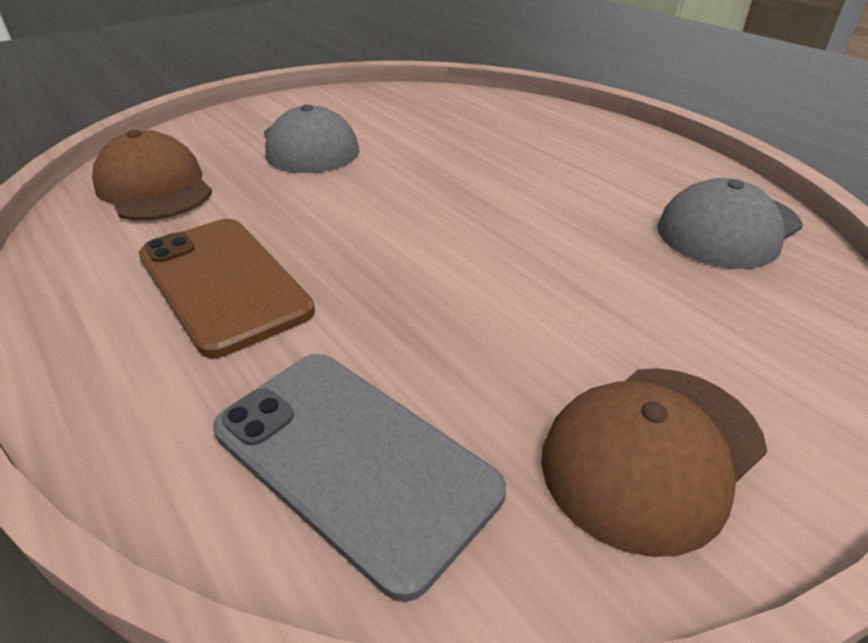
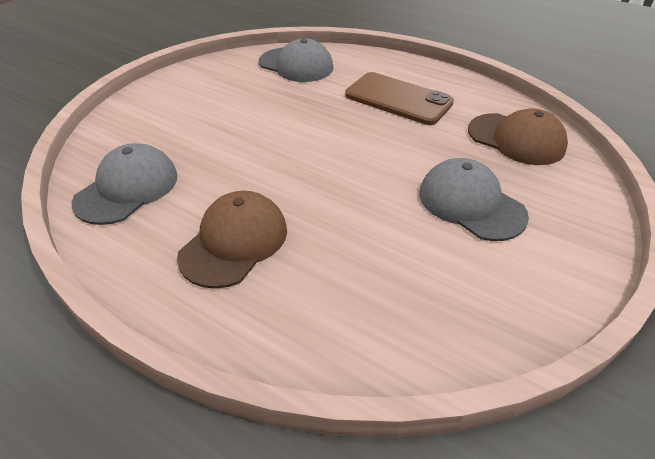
camera: 160 degrees right, 5 degrees up
(354, 459) = (296, 65): grey phone -> grey cap
(652, 453) = (201, 82): brown cap -> brown cap (234, 242)

